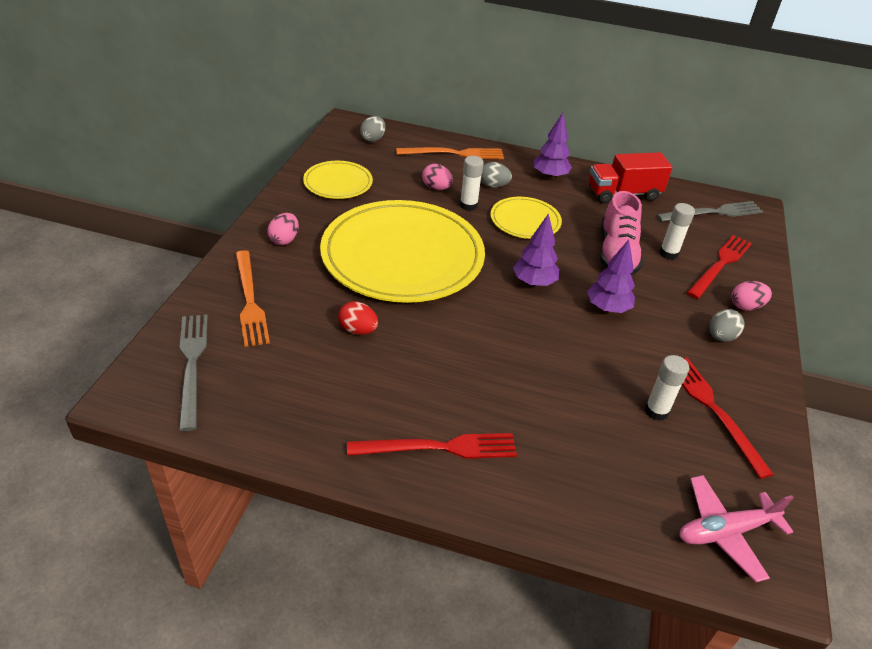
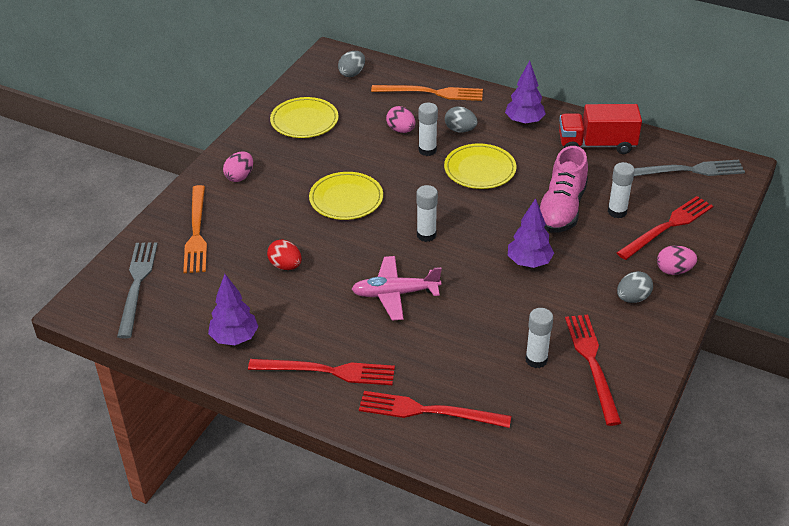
camera: 15 degrees right, 0 degrees up
(402, 256) = (346, 199): yellow plate -> yellow plate, size x0.47
(496, 287) = (426, 235): none -> white glue stick
(533, 282) = (465, 233): purple tree -> purple tree (234, 338)
(566, 484) = (428, 411): none -> red fork
(725, 532) = (554, 463): pink plane -> pink plane (395, 294)

